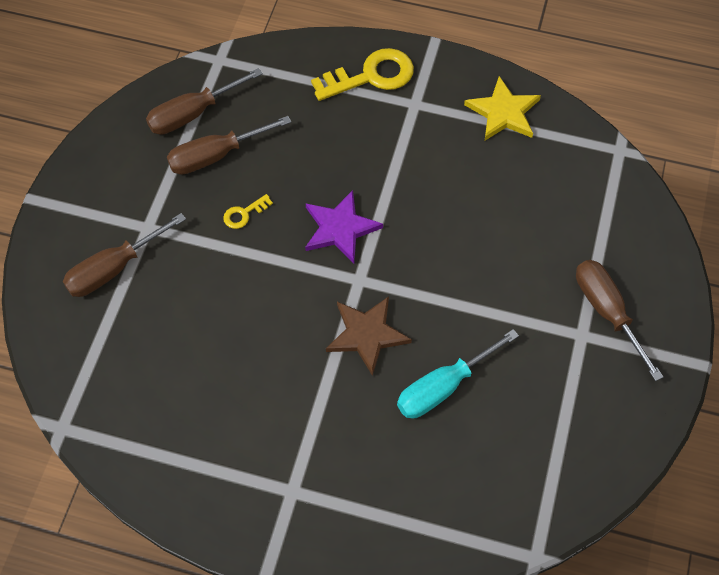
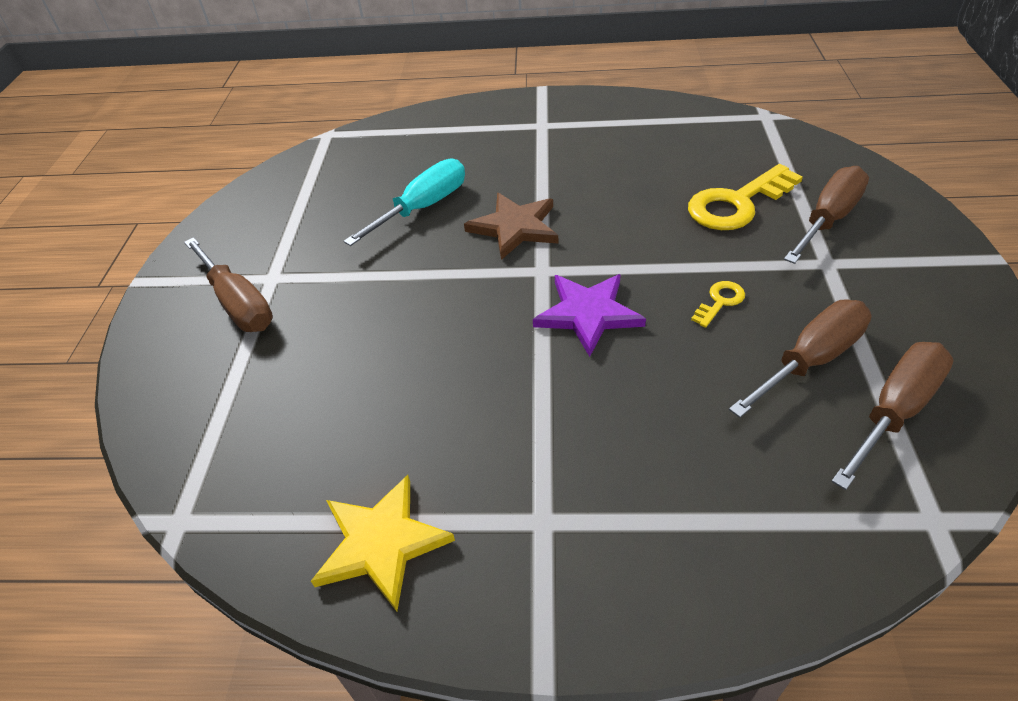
camera: 170 degrees right, 15 degrees down
(371, 76) = (641, 557): yellow key -> yellow key (737, 203)

